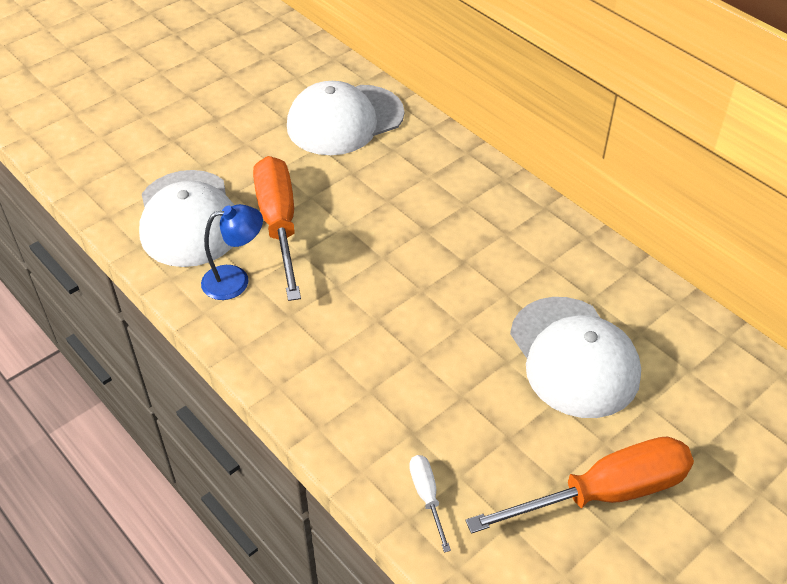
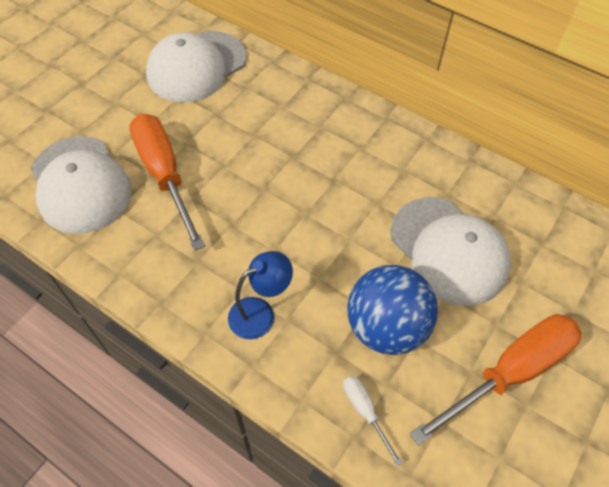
camera: 15 degrees left, 10 degrees up
(235, 280) = (139, 236): blue lamp -> blue lamp (260, 313)
(476, 419) = (386, 327): none -> blue ball

